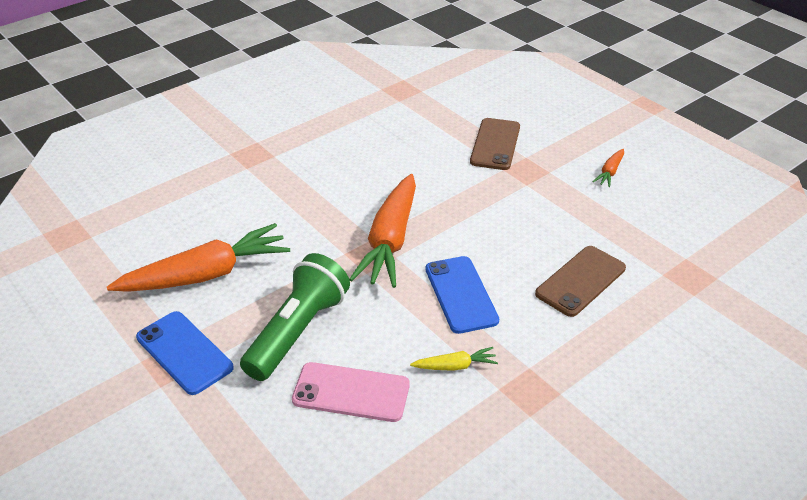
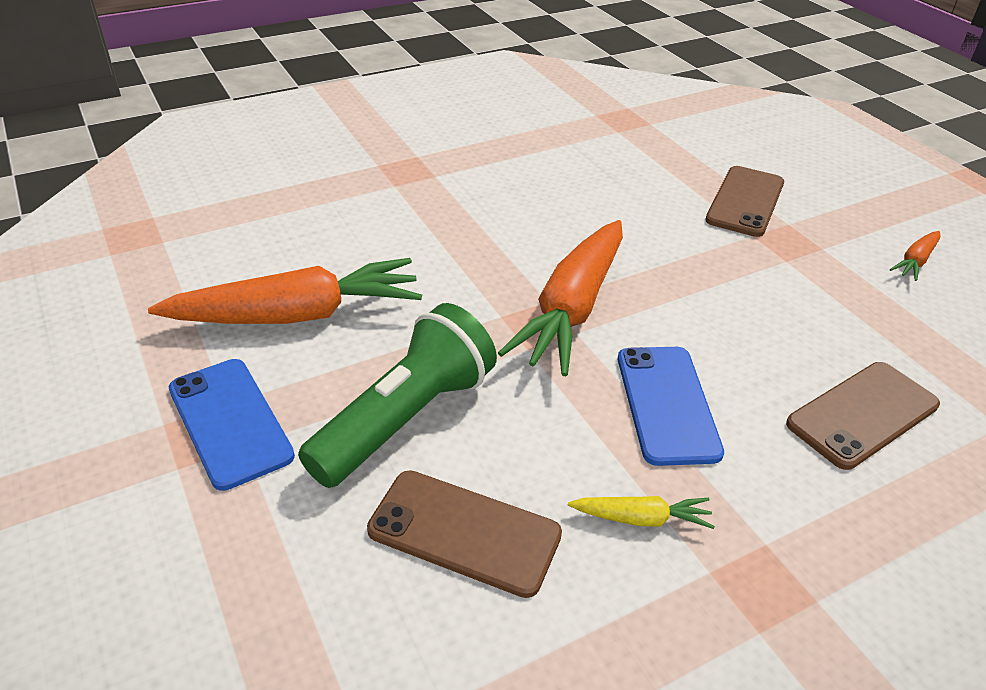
camera: 10 degrees right, 0 degrees up
(351, 392) = (464, 532): pink phone -> brown phone

